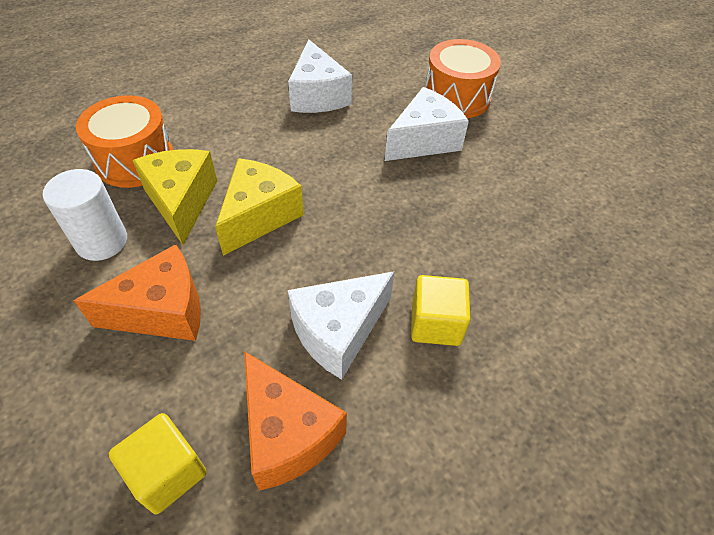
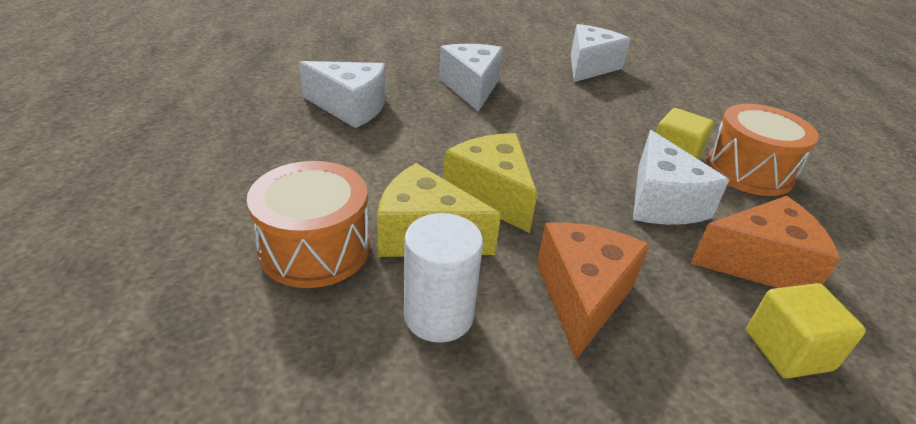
camera: 60 degrees left, 15 degrees down
(456, 97) = (434, 57): orange drum -> orange drum (748, 171)
(576, 202) = (590, 67): none -> white cheese

